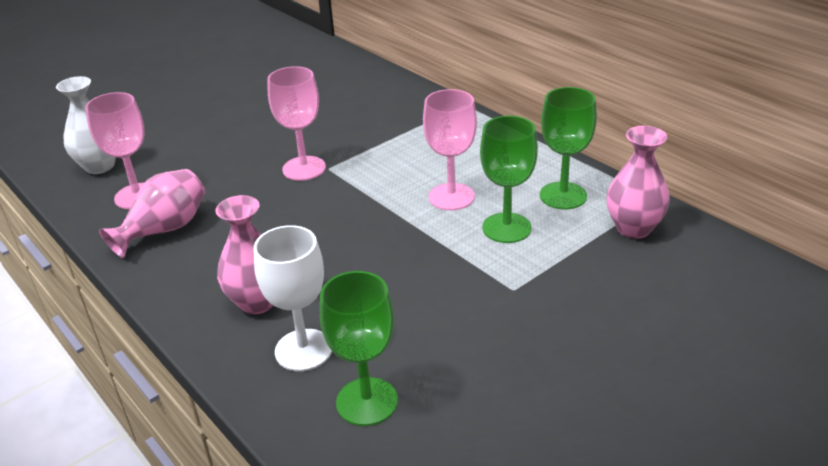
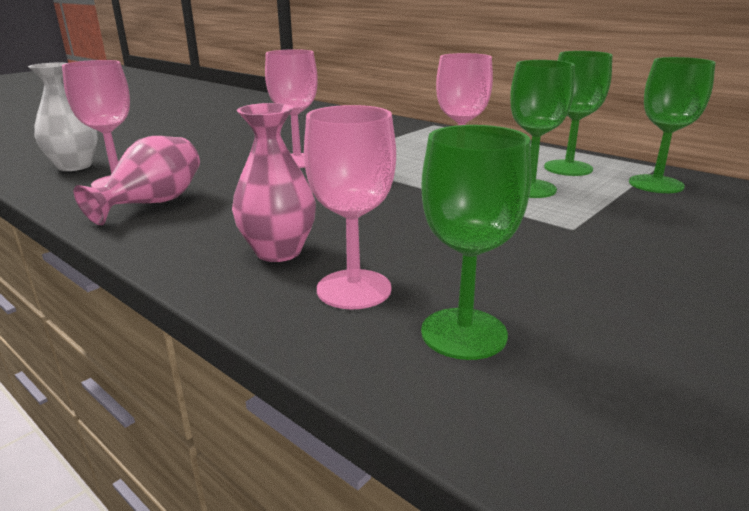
camera: 10 degrees left, 10 degrees down
(303, 350) = (354, 289): white goblet -> pink goblet
(633, 228) = (656, 184): pink vase -> green goblet

